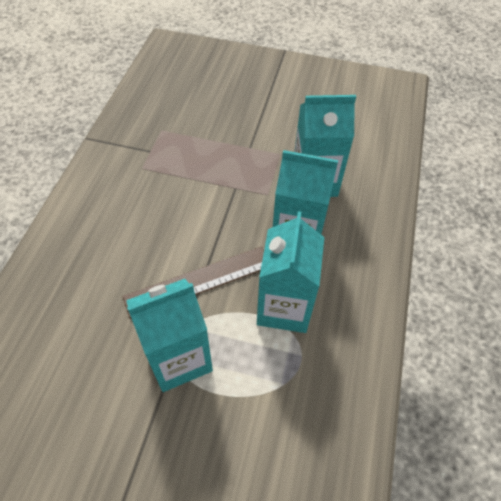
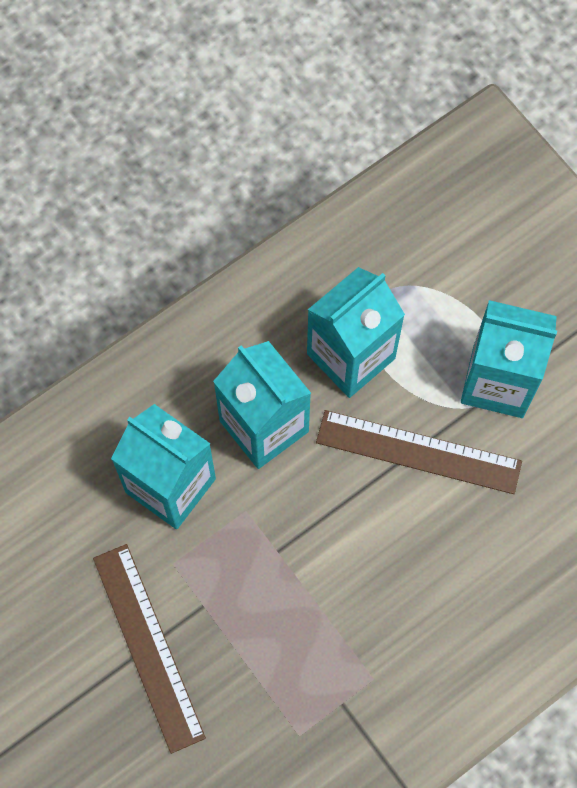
camera: 140 degrees left, 15 degrees up
(259, 121) = (148, 646): none -> brown ruler

